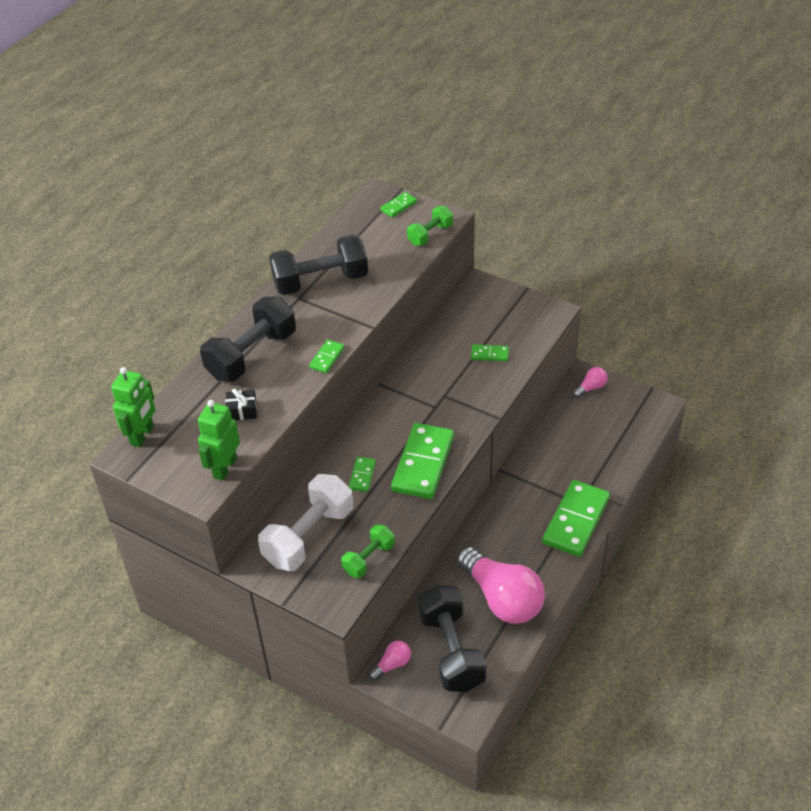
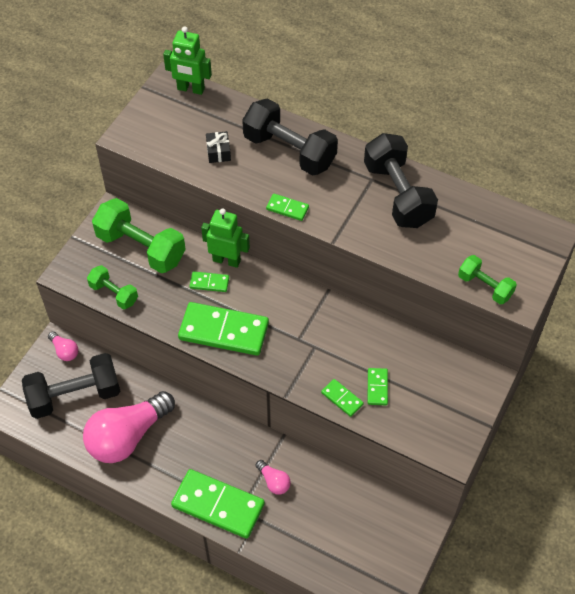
camera: 85 degrees right, 10 degrees up
(224, 468) = (151, 148): green robot -> green robot (226, 260)
(308, 536) = (141, 248): white dumbbell -> green dumbbell
(399, 206) = (531, 255): green domino -> green domino (342, 398)
(591, 388) = (407, 528): pink light bulb -> pink light bulb (274, 481)

